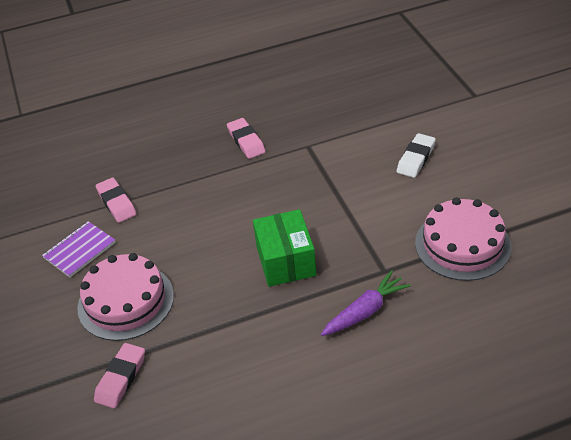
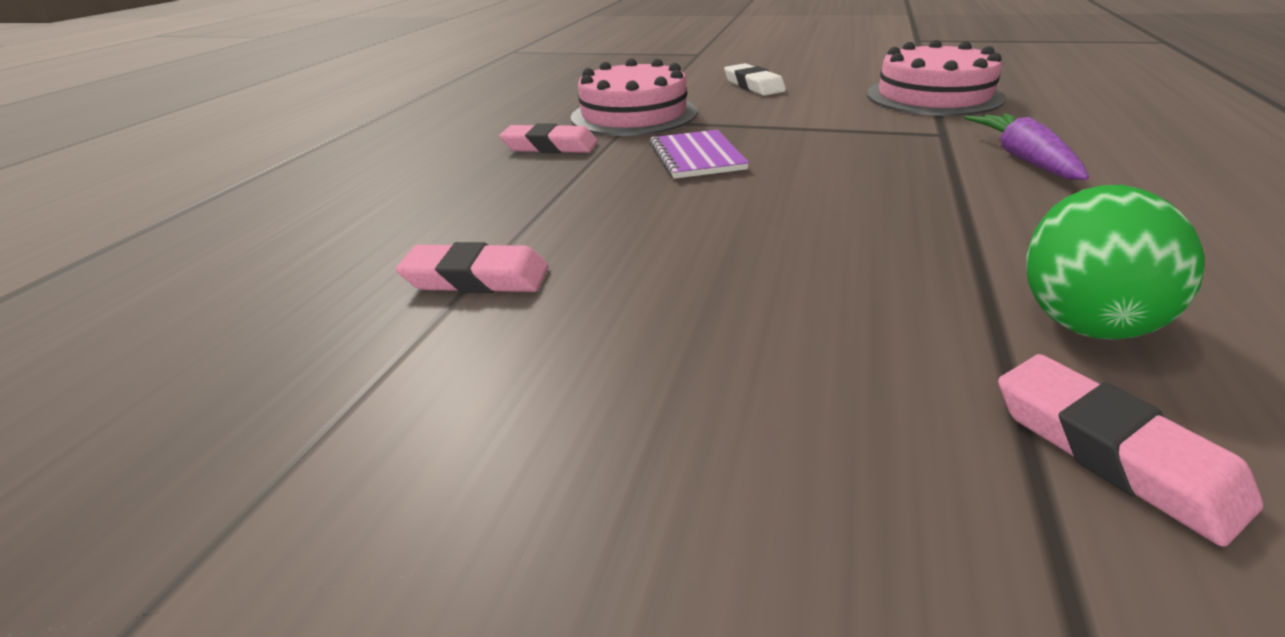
camera: 55 degrees left, 10 degrees down
(80, 250) = (539, 370): purple notebook -> purple notebook (696, 157)
(126, 301) = (802, 354): pink cake -> pink cake (634, 114)
(198, 360) = (1081, 315): none -> green egg
(285, 261) = (855, 179): green box -> none

